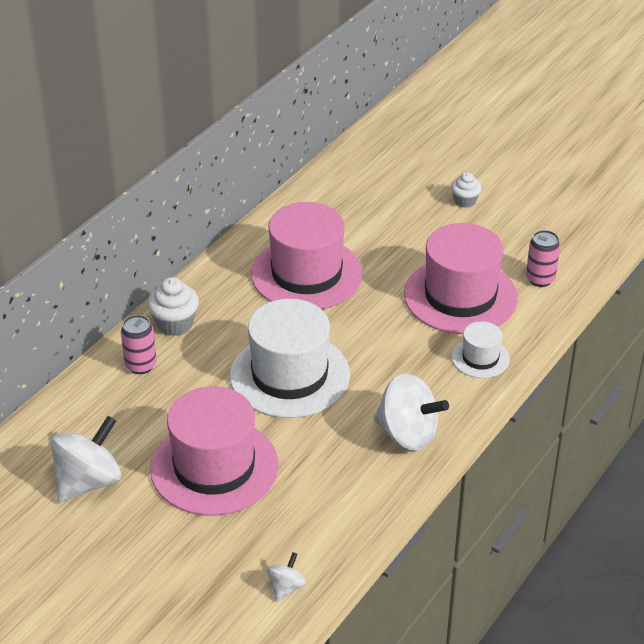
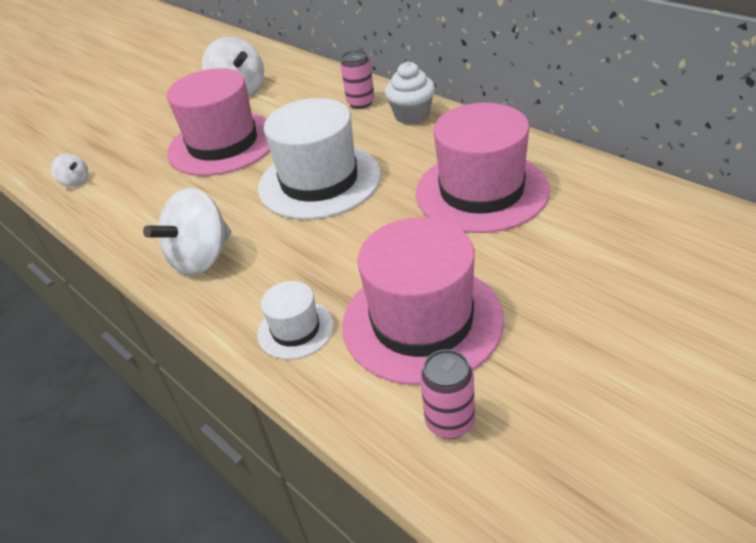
camera: 105 degrees right, 0 degrees up
(465, 201) = (658, 348): white cupcake -> none

